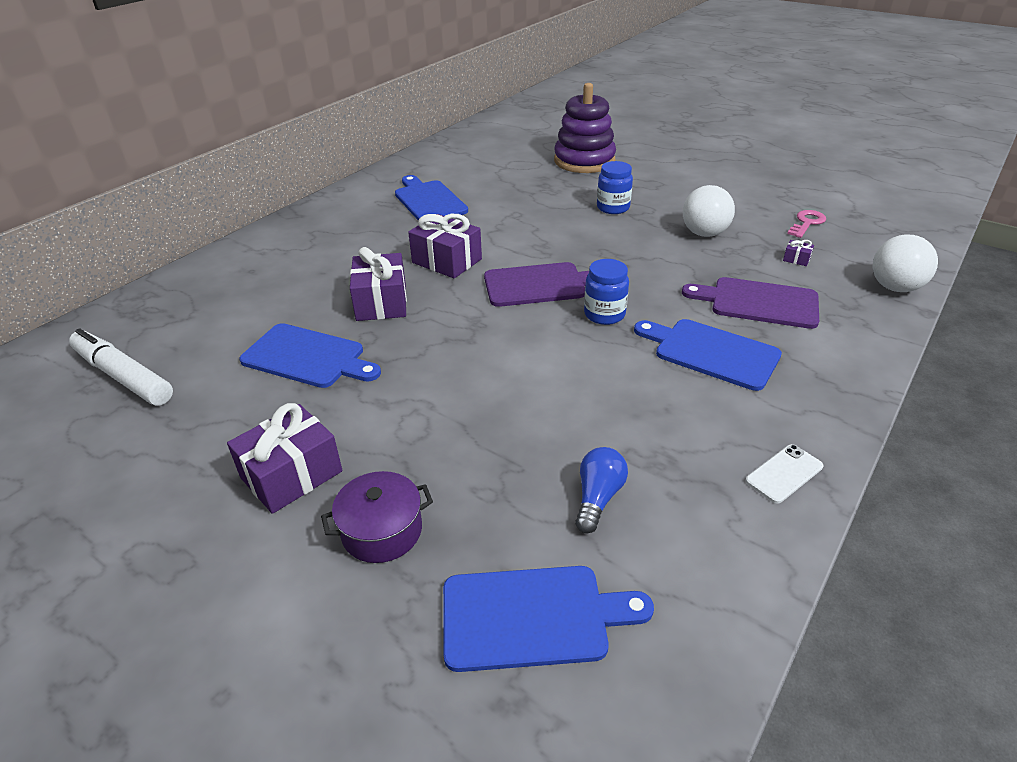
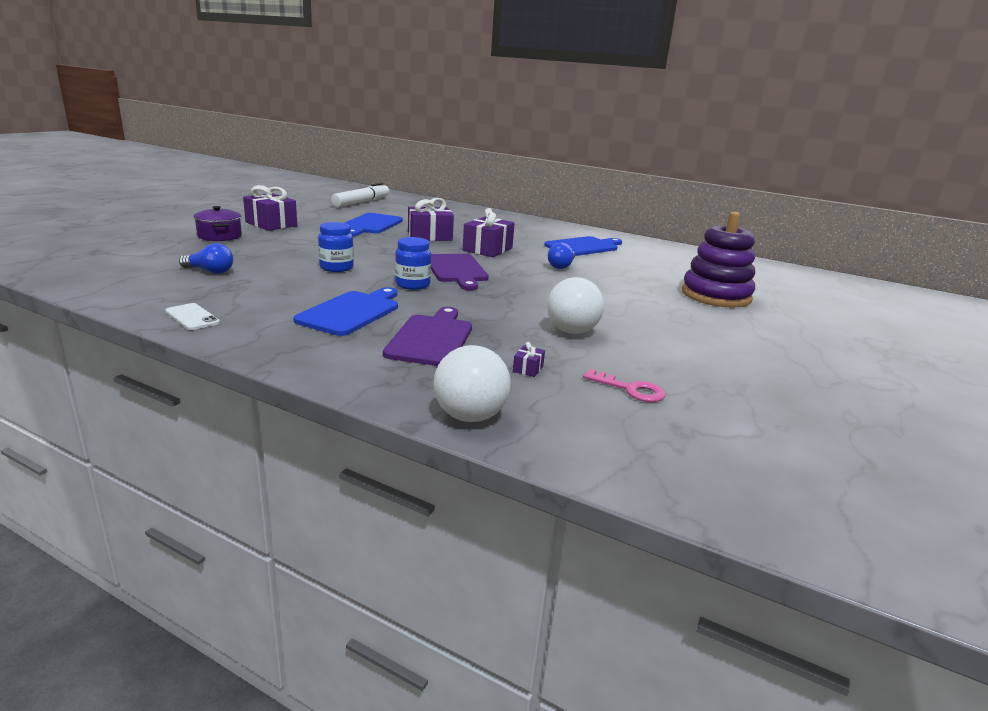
camera: 80 degrees right, 15 degrees down
(509, 220) = (561, 266): none -> blue light bulb
(532, 617) = (138, 256): blue cutting board -> none
(613, 208) = (609, 299): blue jar -> blue jar (336, 268)

